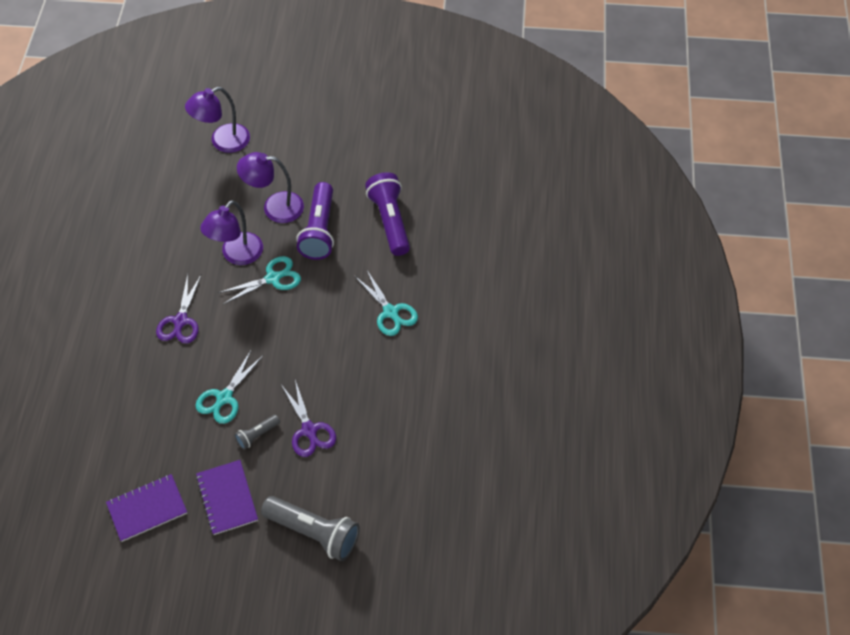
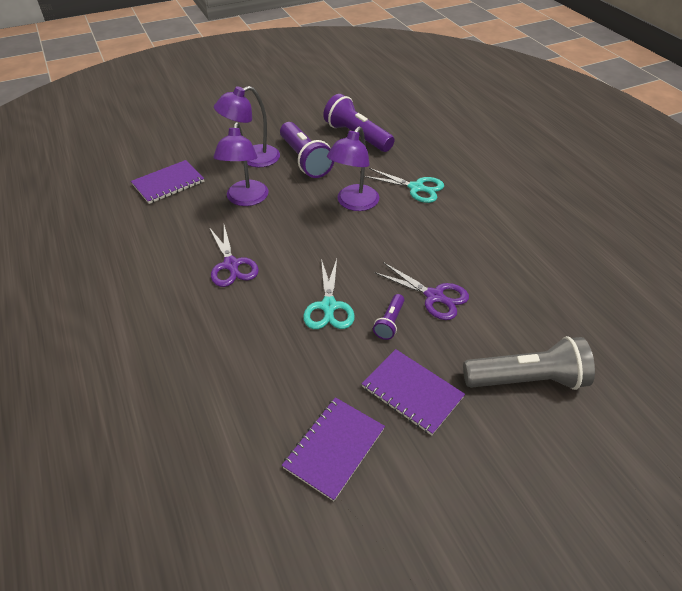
camera: 30 degrees left, 10 degrees down
(186, 205) = (168, 183): none -> purple notebook
(222, 142) = (169, 135): purple lamp -> purple lamp (353, 203)
(257, 435) = (389, 322): grey flashlight -> purple flashlight
(273, 278) = (293, 203): turquoise scissors -> none

